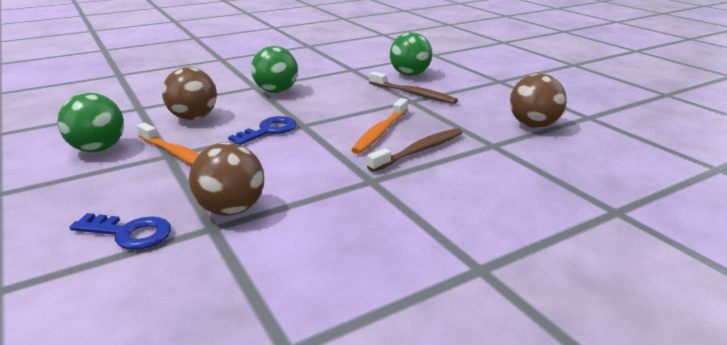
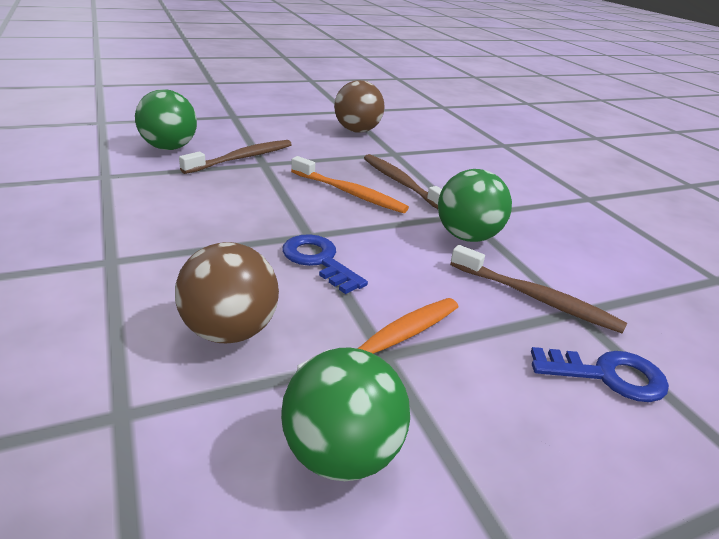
camera: 85 degrees left, 5 degrees up
(129, 233) = (608, 375): blue key -> blue key turned 75 degrees clockwise
(231, 210) = (536, 298): brown ball -> brown toothbrush
(276, 91) = (155, 243): green ball -> green ball (467, 236)

